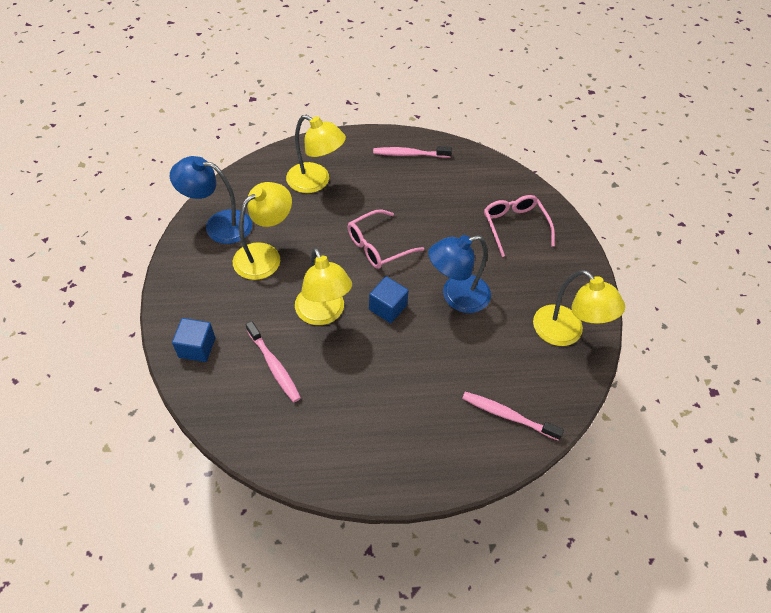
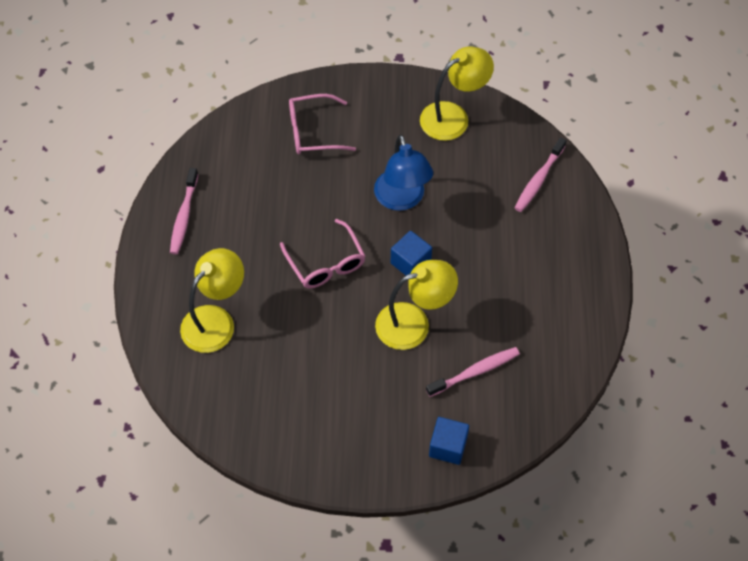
camera: 80 degrees left, 5 degrees up
(219, 225) = (272, 429): blue lamp -> none
(265, 255) = (326, 379): yellow lamp -> none

